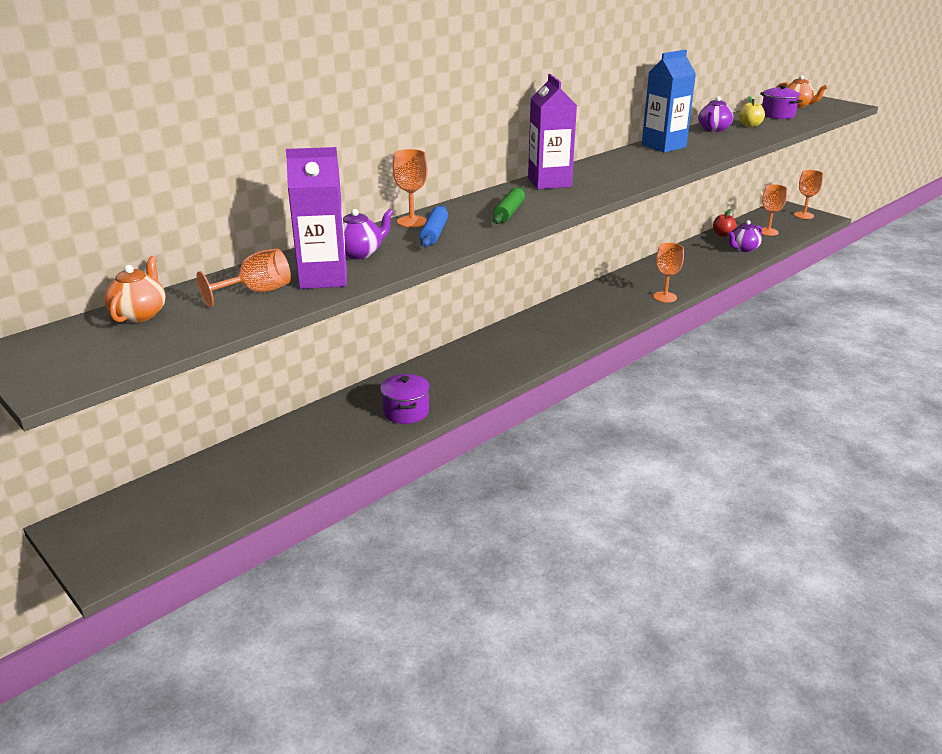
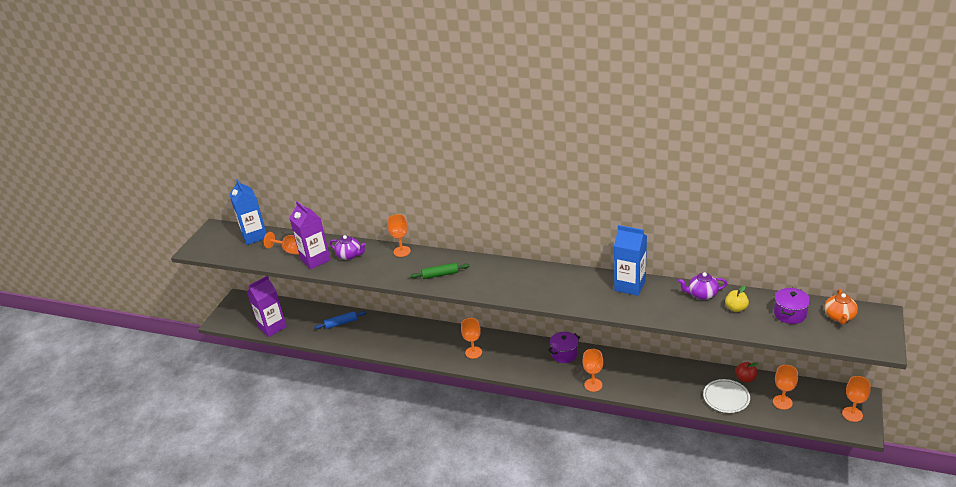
camera: 65 degrees right, 5 degrees up
(140, 314) = (254, 236): orange teapot -> blue carton
(406, 412) = (372, 341): purple pot -> purple pot (564, 354)
(434, 233) = (390, 265): blue rolling pin -> blue rolling pin (341, 323)
(528, 345) = (473, 352): none -> orange goblet
(549, 182) = (504, 269): purple carton -> purple carton (272, 327)
(743, 249) = (726, 398): purple teapot -> white plate

